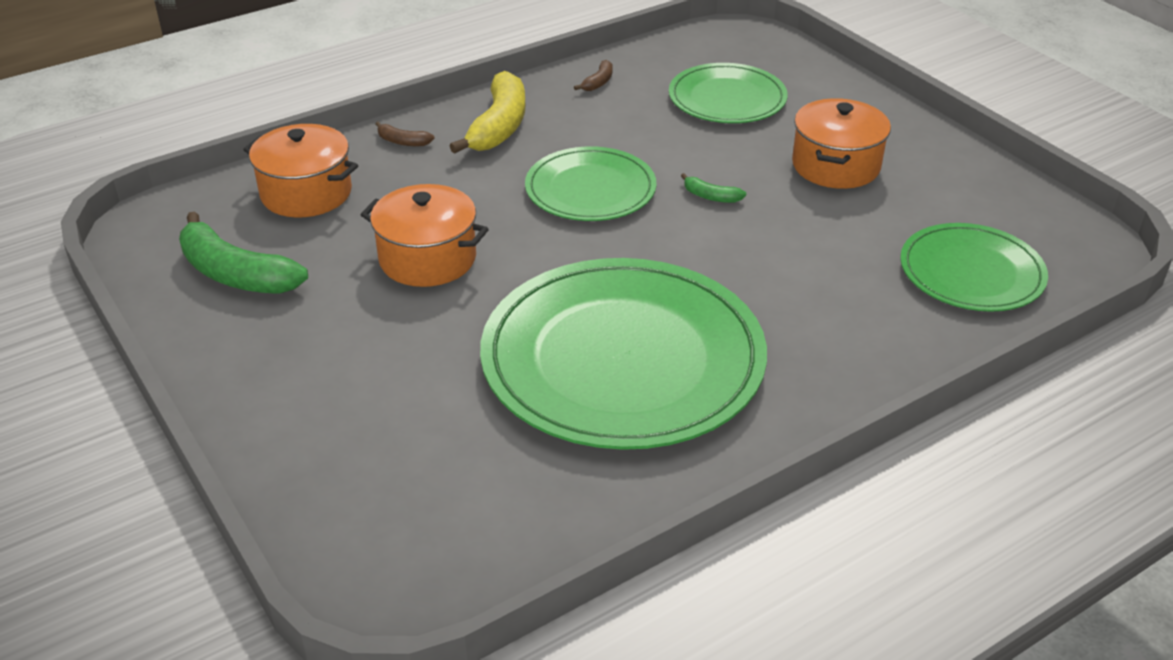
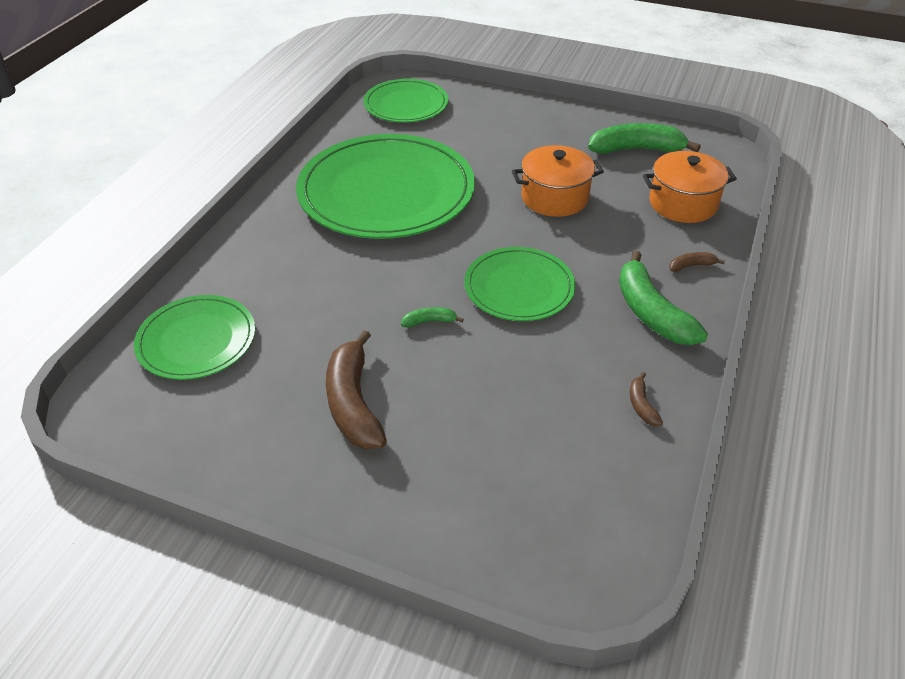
camera: 145 degrees right, 5 degrees up
(499, 126) = (651, 312): yellow banana -> green banana
(727, 98) = (511, 445): green plate -> green plate (406, 104)
(836, 166) = (353, 403): orange pot -> brown banana

